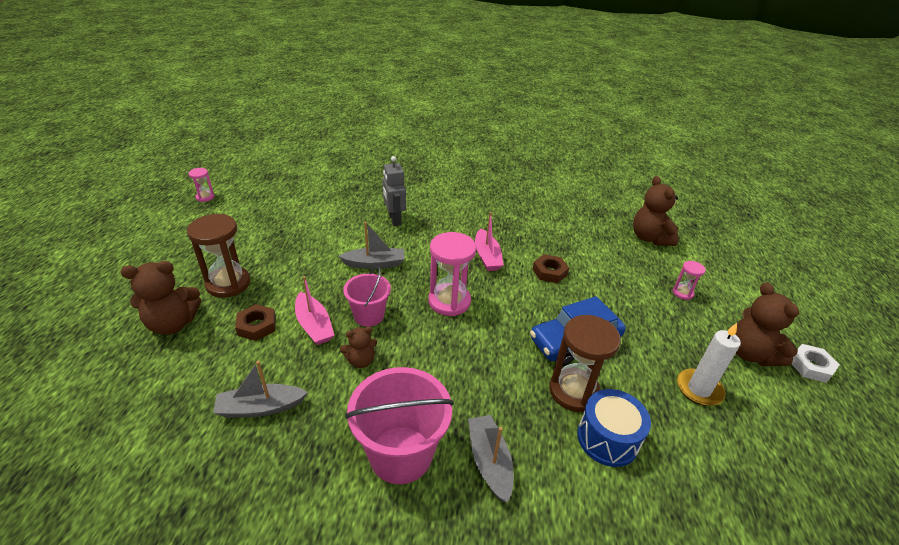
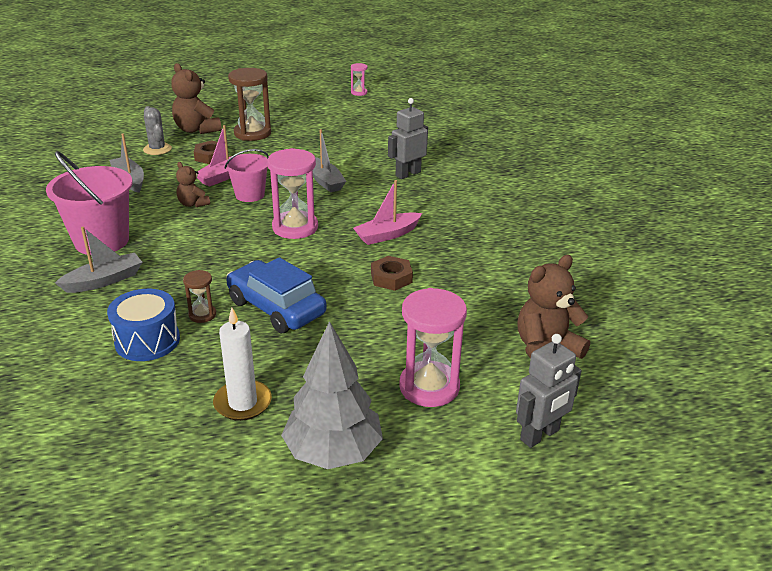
camera: 70 degrees right, 5 degrees down
(194, 368) = (157, 149): none -> grey cactus
(574, 391) = (202, 315): brown hourglass -> brown hourglass, size x0.50
(682, 293) = (429, 387): pink hourglass -> pink hourglass, size x1.98
(728, 266) = (540, 435): none -> grey robot
(750, 354) = (333, 452): brown teddy bear -> grey tree
(811, 366) = (339, 517): white nut -> none

